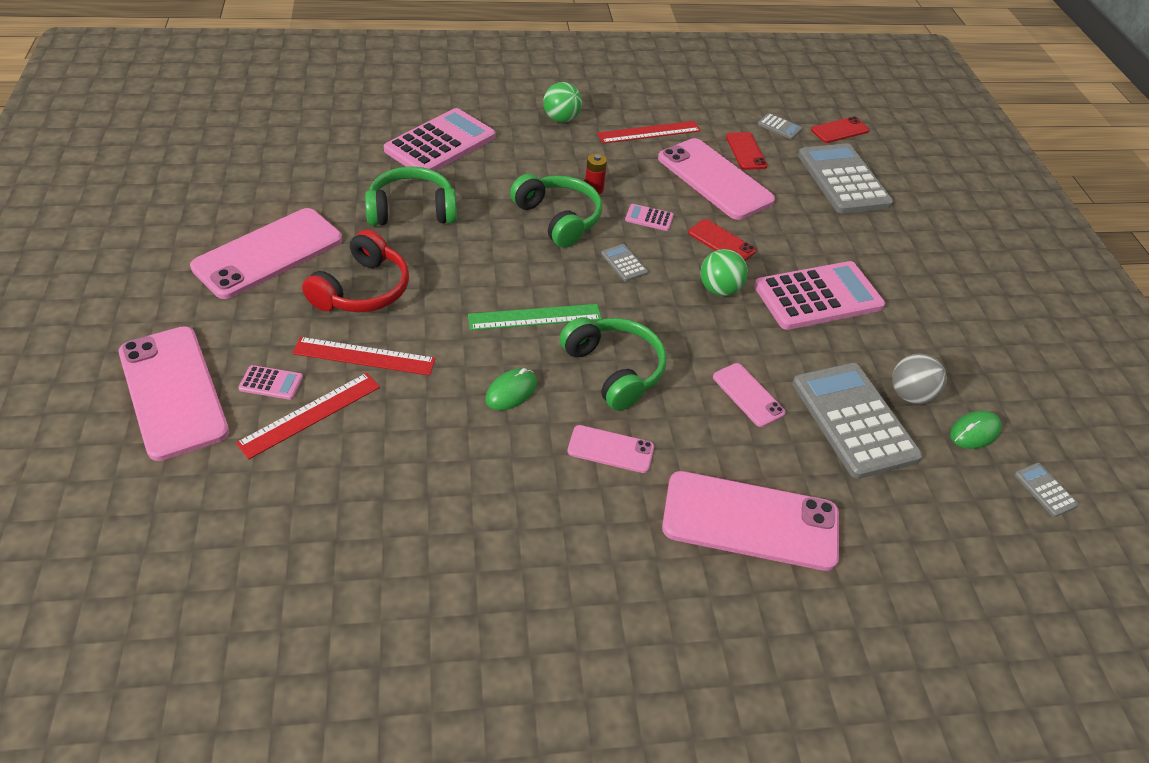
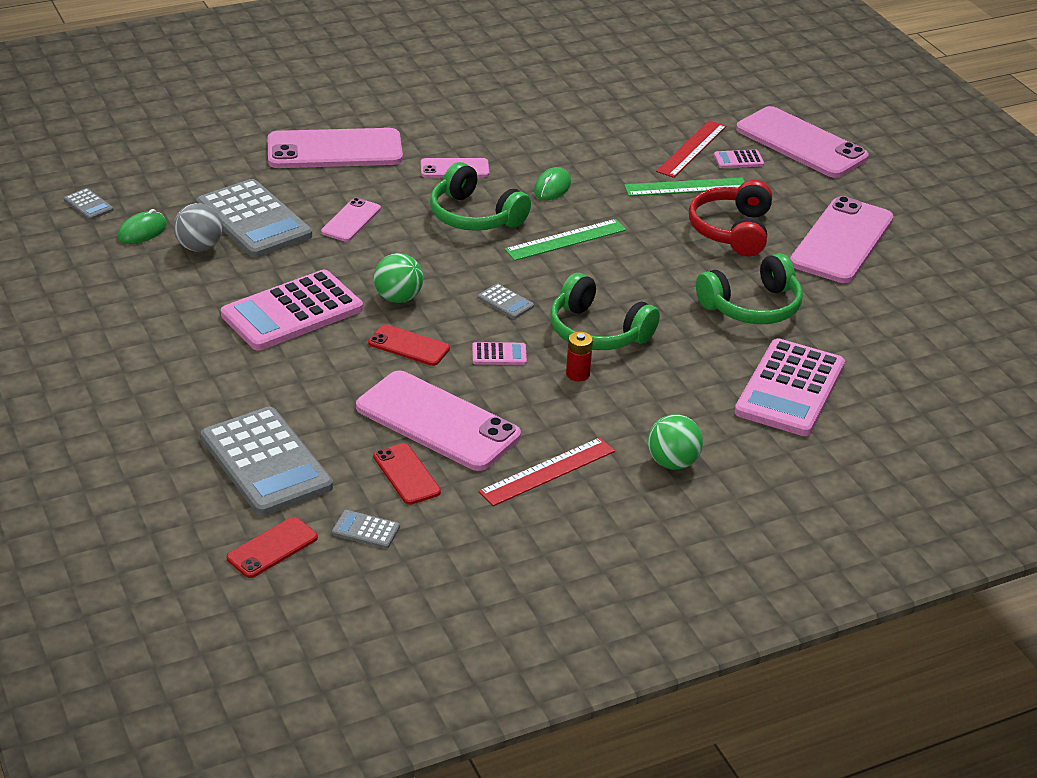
camera: 165 degrees right, 10 degrees down
(364, 356) = (686, 187): red ruler -> green ruler
(748, 395) = (351, 220): pink phone -> pink phone turned 75 degrees clockwise

